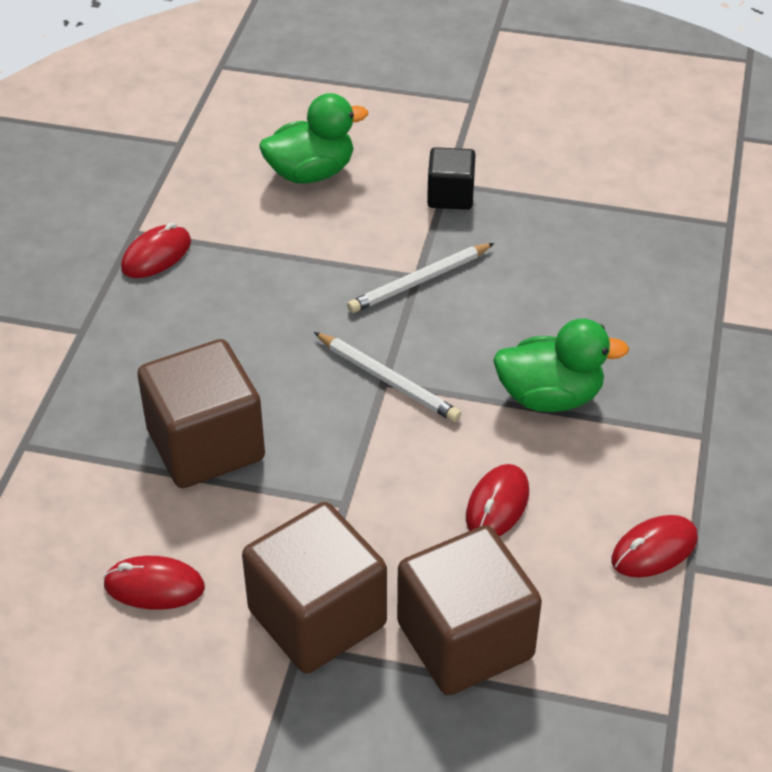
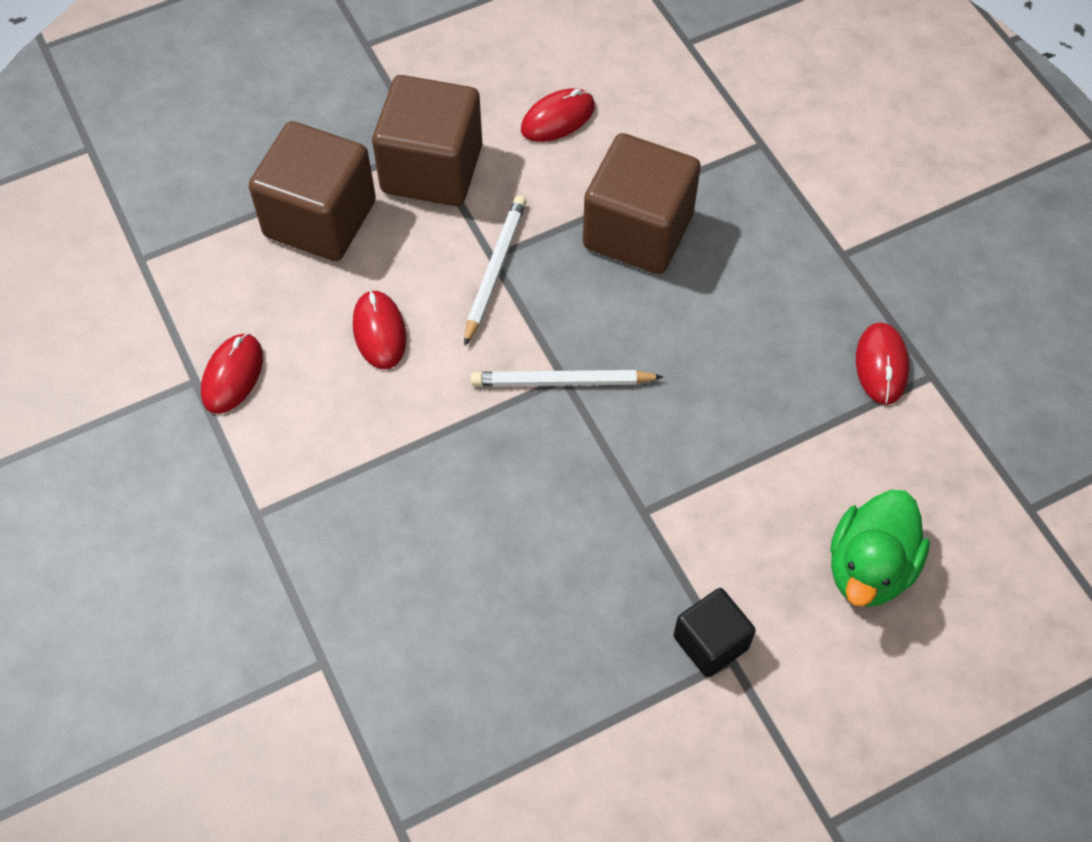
camera: 140 degrees right, 15 degrees up
(419, 281) = (635, 506): white pencil -> white pencil (495, 270)
(550, 397) = (416, 460): green duck -> none

